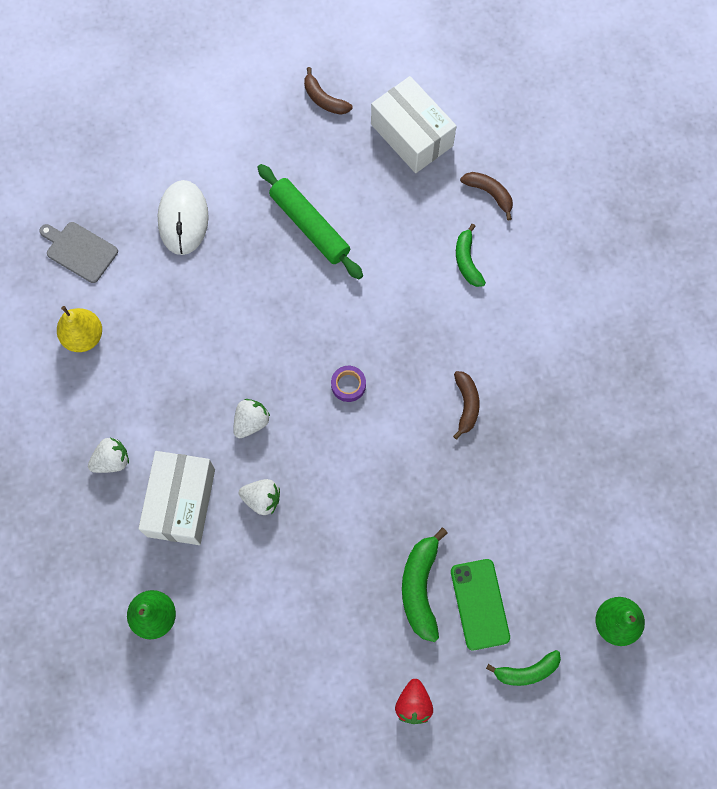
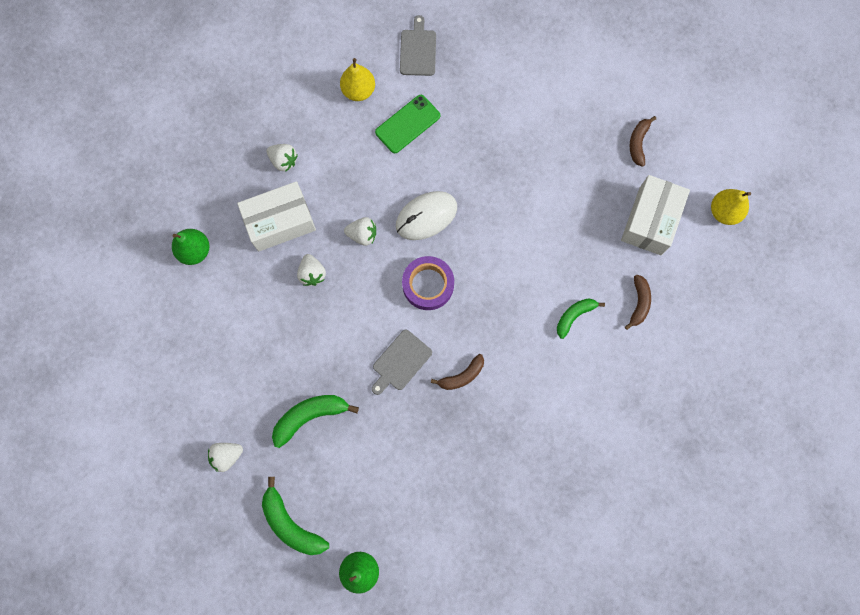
camera: 60 degrees right, 5 degrees up
(183, 219) = (483, 102): white mouse -> white mouse (426, 216)
(309, 226) = (531, 190): green rolling pin -> none
(348, 385) = (428, 285): purple tape -> purple tape, size x1.82
(413, 704) = (227, 456): red strawberry -> white strawberry
(415, 459) = (400, 362): none -> grey cutting board
(444, 65) = (724, 212): none -> yellow pear
(480, 604) = (321, 464): green phone -> green phone (407, 124)
(526, 671) = (291, 523): green banana -> green banana, size x1.53

